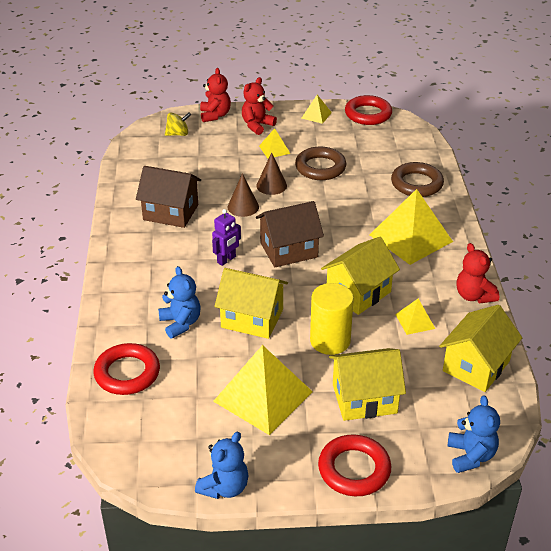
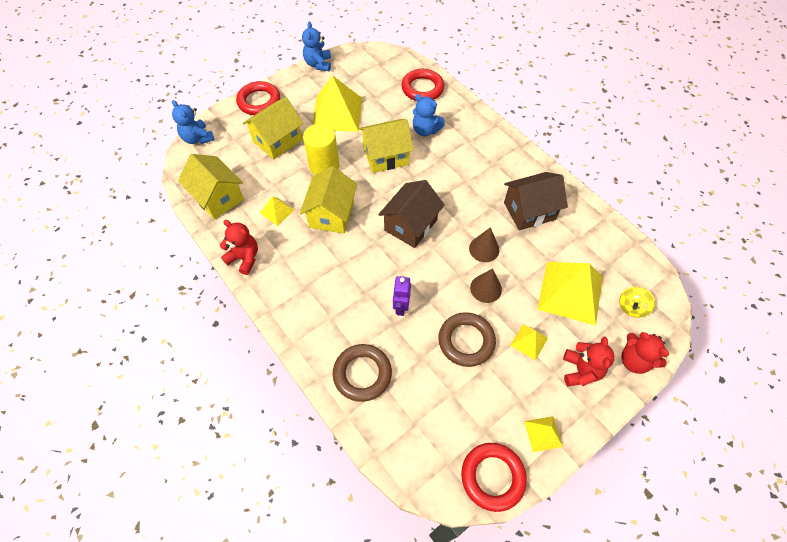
camera: 145 degrees right, 20 degrees up
(226, 260) = (445, 191): purple robot -> purple robot (401, 307)
(410, 238) = (326, 294): yellow pyramid -> yellow pyramid (570, 292)
(476, 366) = (218, 197): yellow house -> yellow house turned 45 degrees counterclockwise

